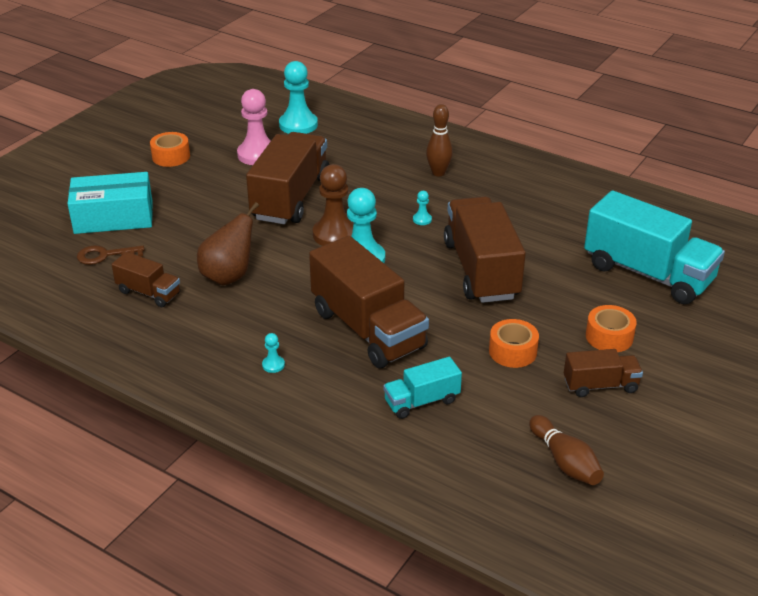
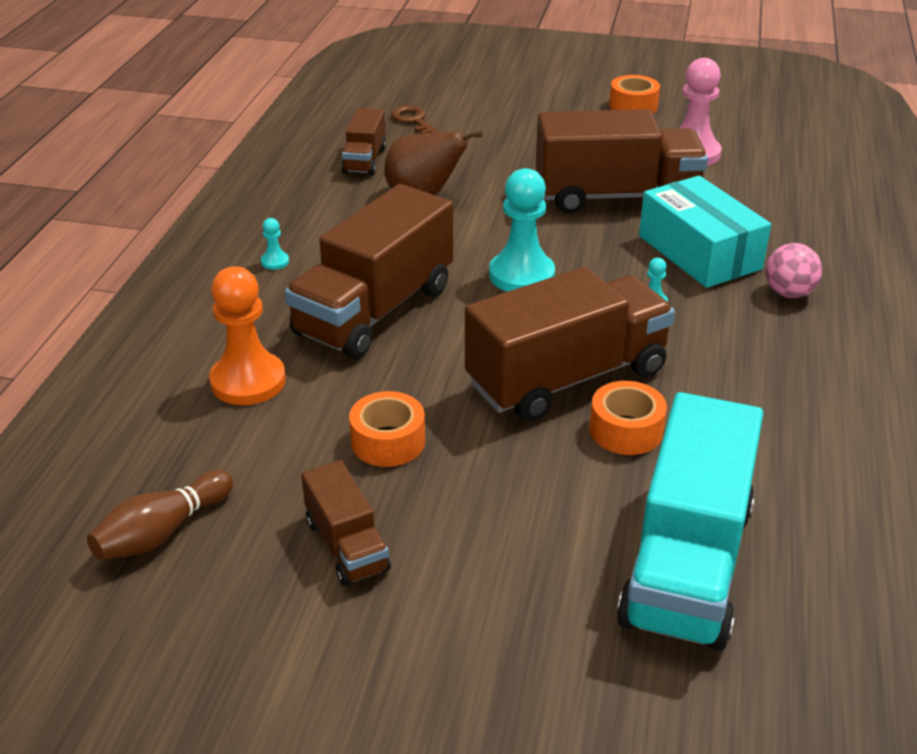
camera: 70 degrees right, 0 degrees up
(114, 217) = (486, 108): turquoise box -> turquoise box (699, 252)
(298, 125) = (793, 163): turquoise pawn -> none
(335, 234) = (561, 244): brown pawn -> none
(422, 401) = (248, 381): turquoise truck -> orange pawn
(438, 173) = (788, 293): brown bowling pin -> pink ball
(609, 337) = (475, 538): orange tape -> orange tape (626, 430)

